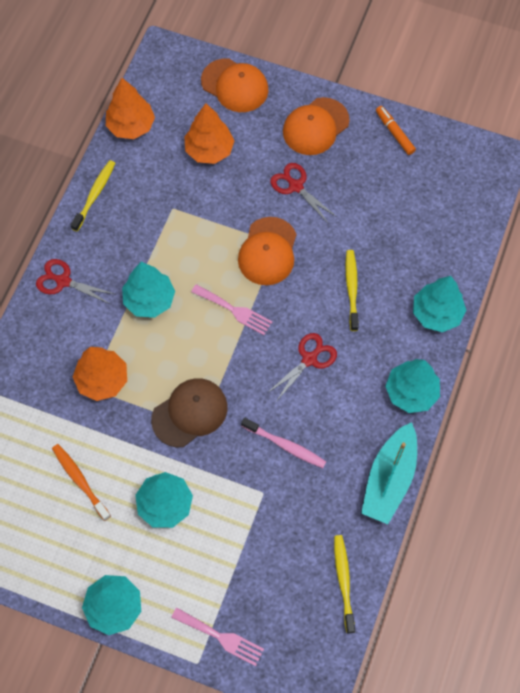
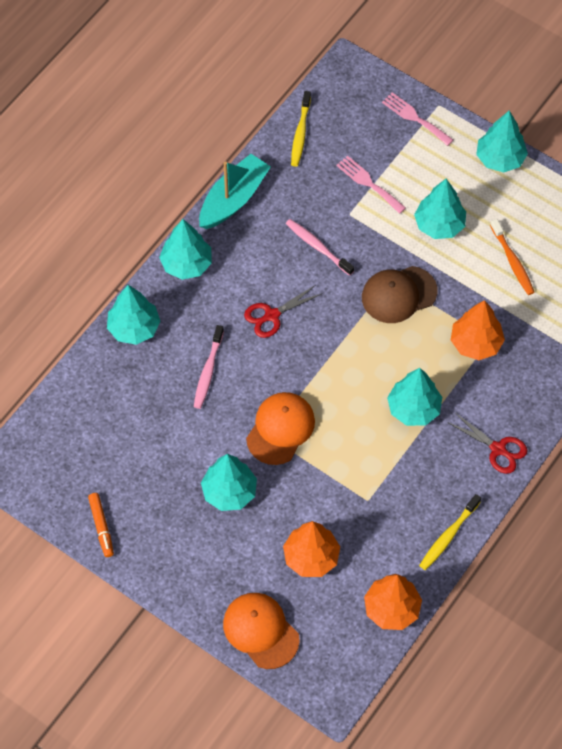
camera: 165 degrees left, 5 degrees down
(234, 310) = (331, 378): pink fork -> pink fork (368, 183)
(296, 186) = (229, 492): red scissors -> turquoise tree
(315, 126) = (185, 556): orange cap -> none
(351, 289) = (208, 371): yellow toothbrush -> pink toothbrush

